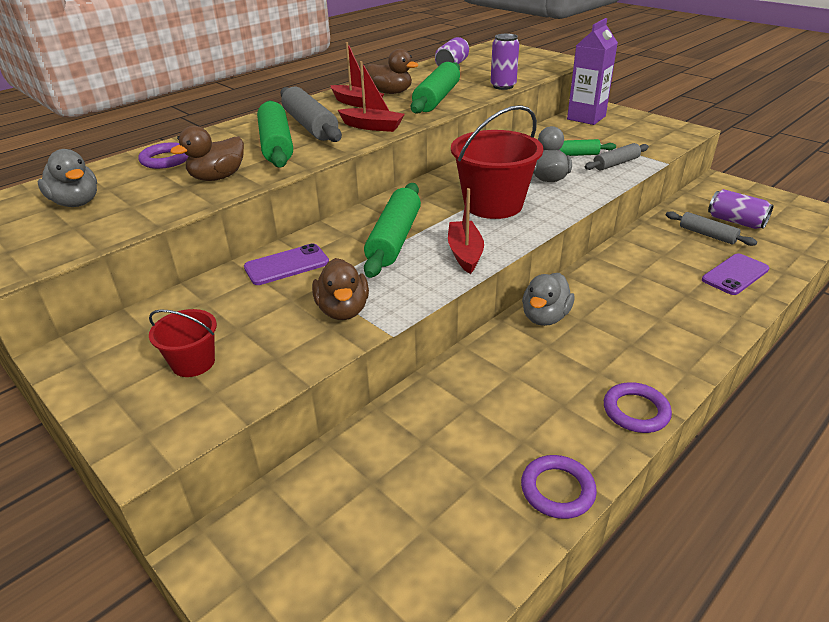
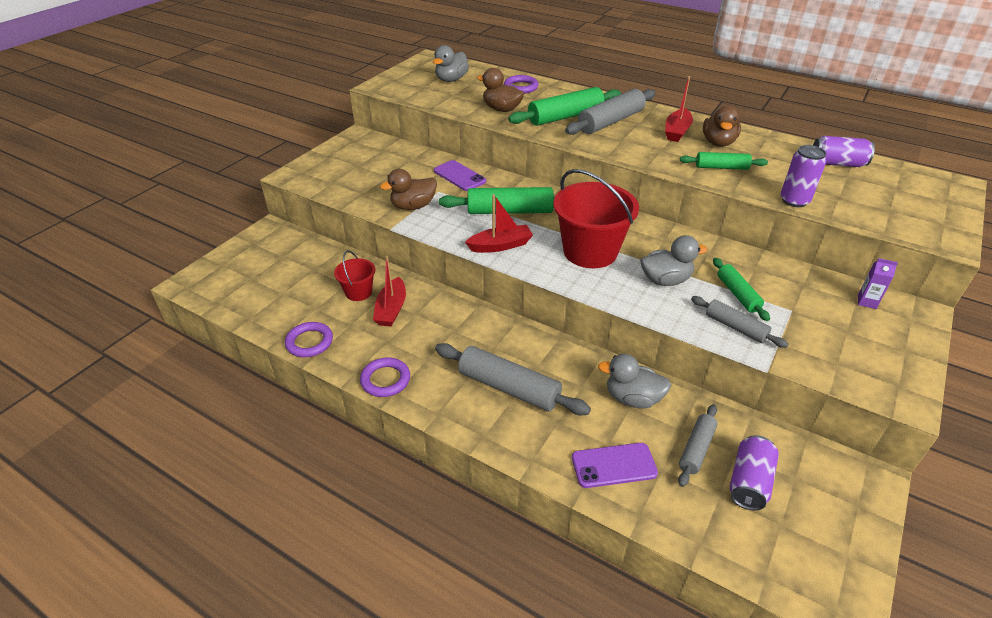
camera: 75 degrees right, 5 degrees up
(193, 362) = (355, 170): red bucket -> red bucket (358, 292)
(372, 126) = (626, 147): red boat -> red boat (391, 309)
(437, 98) = (721, 167): green rolling pin -> green rolling pin, size x0.59
(545, 317) = (490, 327): grey duck -> grey duck (632, 398)
(586, 118) = (866, 302): purple carton -> purple carton, size x0.44
(644, 317) = (509, 388): none -> grey rolling pin
(735, 274) = (614, 465): purple phone -> purple phone turned 45 degrees counterclockwise

